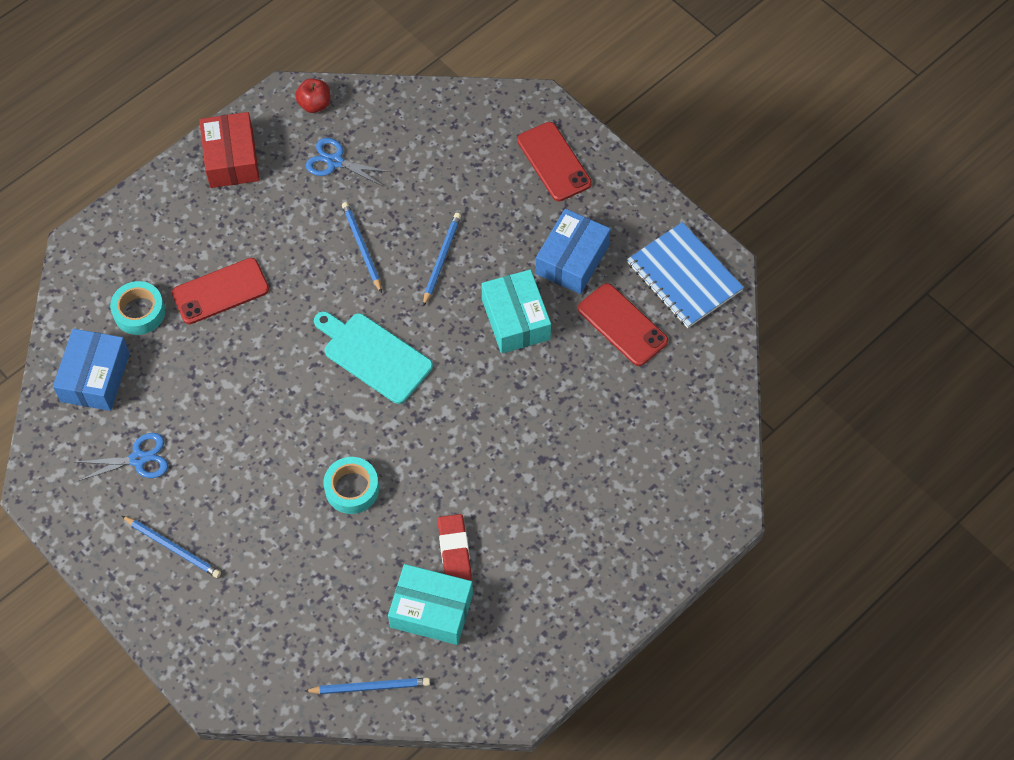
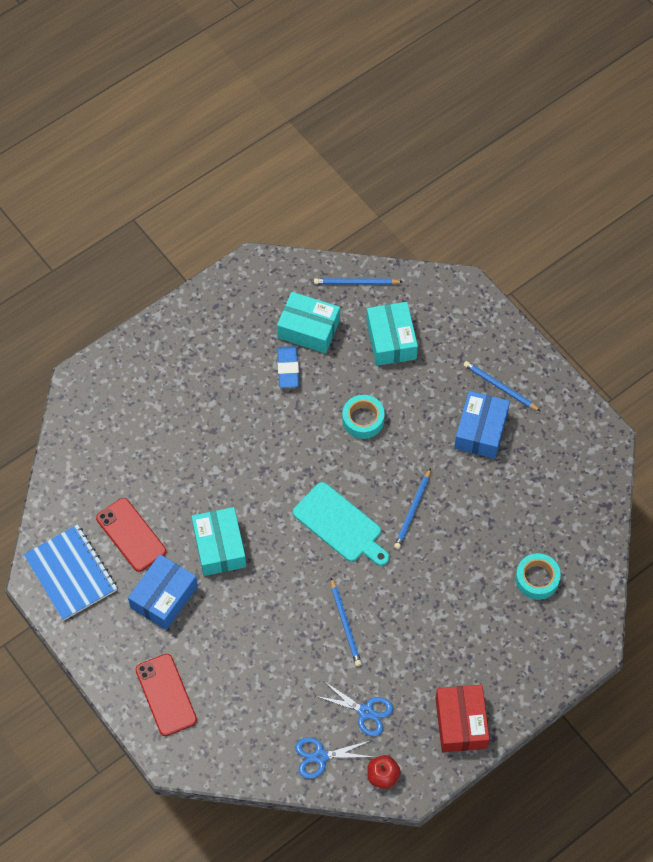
camera: 175 degrees left, 0 degrees up
(95, 377) = (570, 525): blue box -> blue box (481, 431)
(138, 459) = (530, 455): blue scissors -> blue scissors (320, 756)
(220, 291) = (468, 592): red phone -> none
(318, 603) = (391, 340): none -> turquoise box
(441, 259) = (277, 606): blue pencil -> blue pencil (413, 510)
(454, 550) = (288, 369): red eraser -> blue eraser

